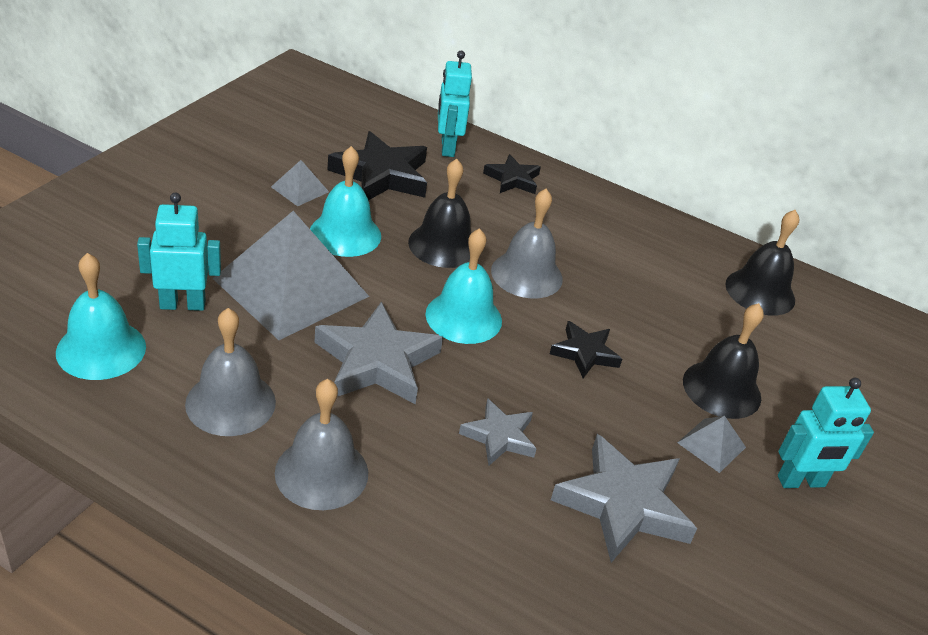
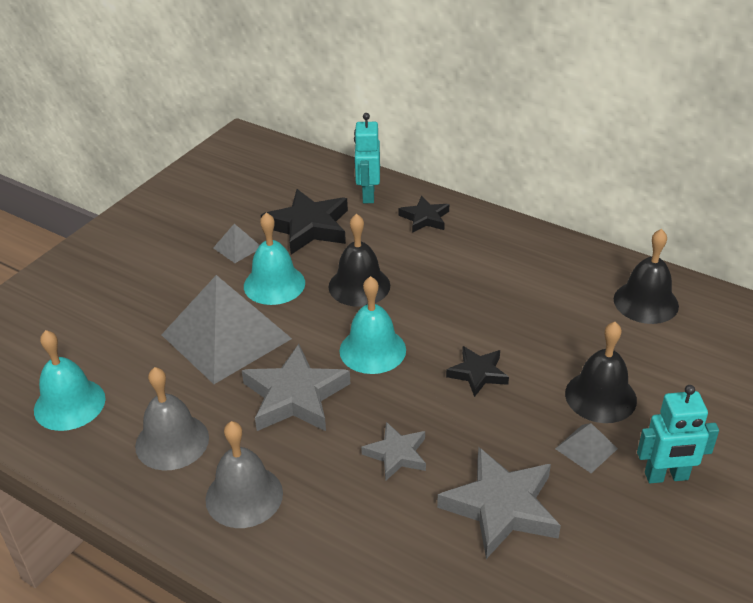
camera: 10 degrees right, 0 degrees up
(182, 304) = (136, 360): turquoise robot -> none
(526, 274) = (431, 306): grey bell -> none

